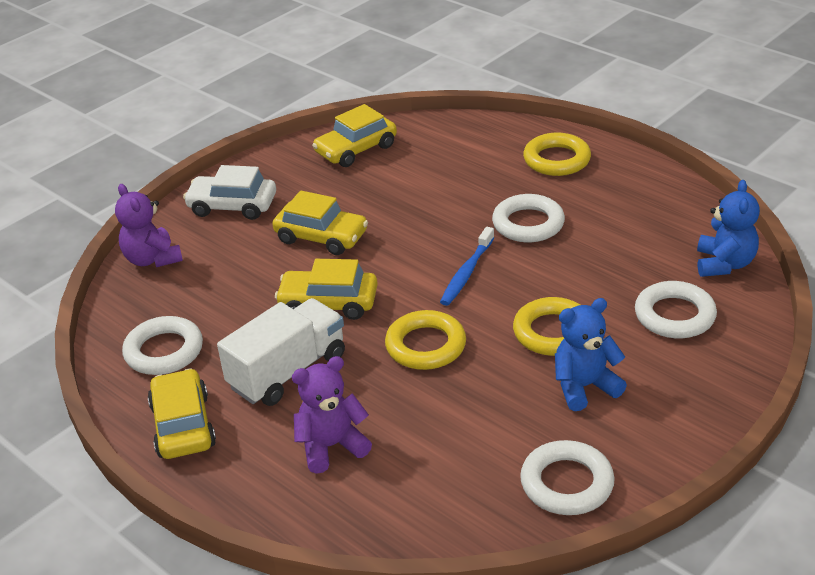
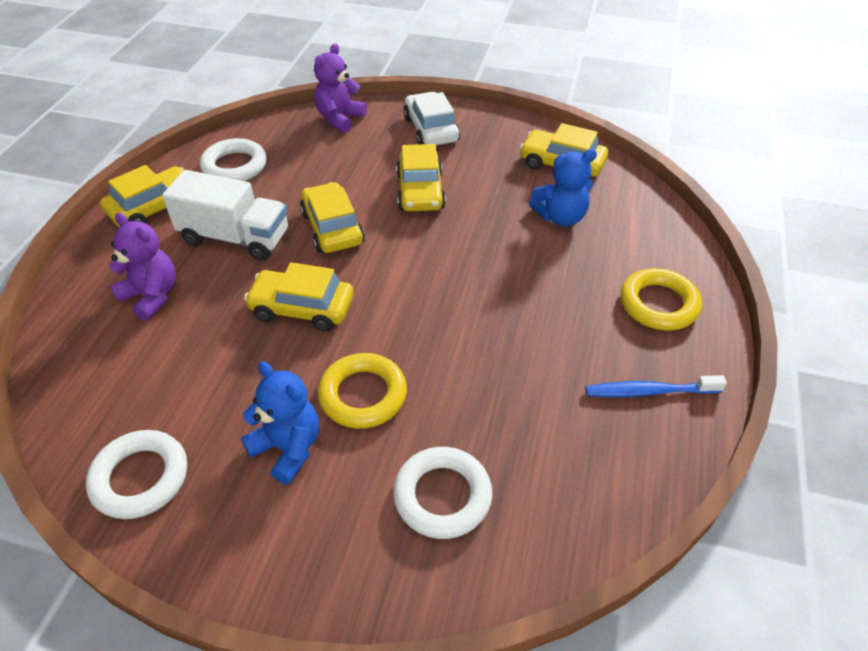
camera: 60 degrees right, 10 degrees up
(425, 346) = (302, 308): yellow ring -> yellow car
(467, 273) = (422, 300): blue toothbrush -> blue toothbrush (649, 391)
(528, 224) = (529, 318): white ring -> none
(724, 264) = (569, 521): blue teddy bear -> blue teddy bear (560, 217)

